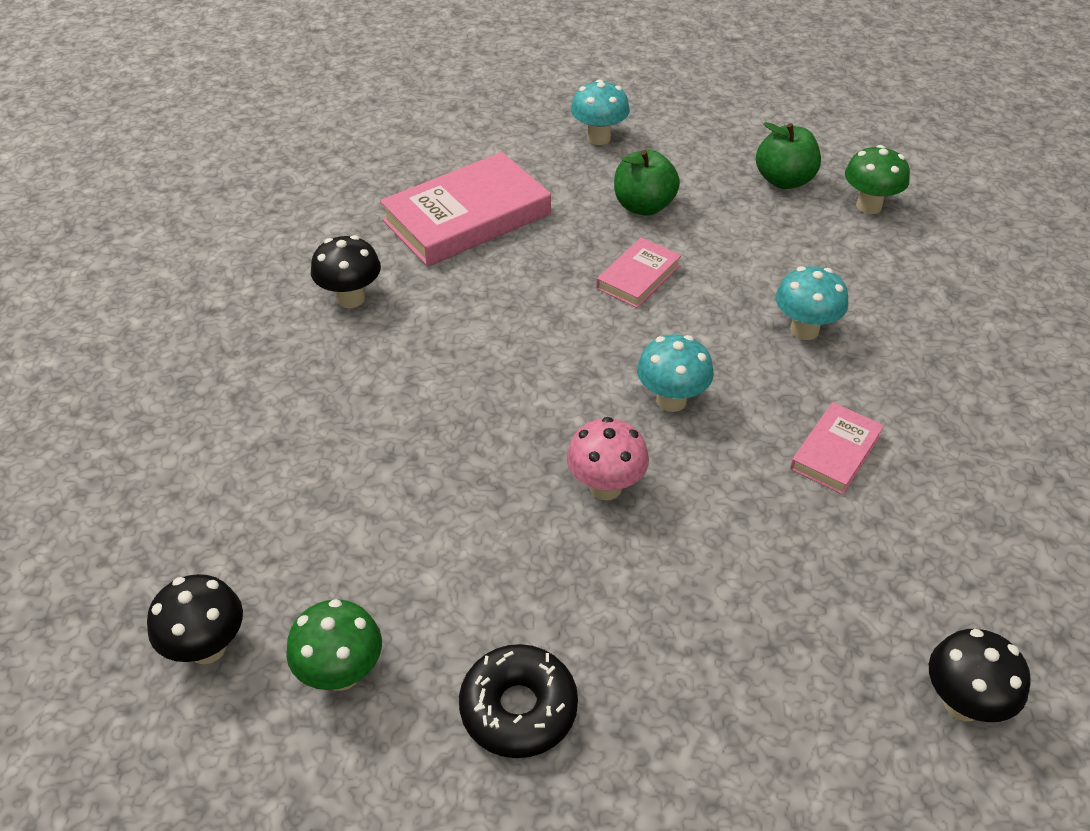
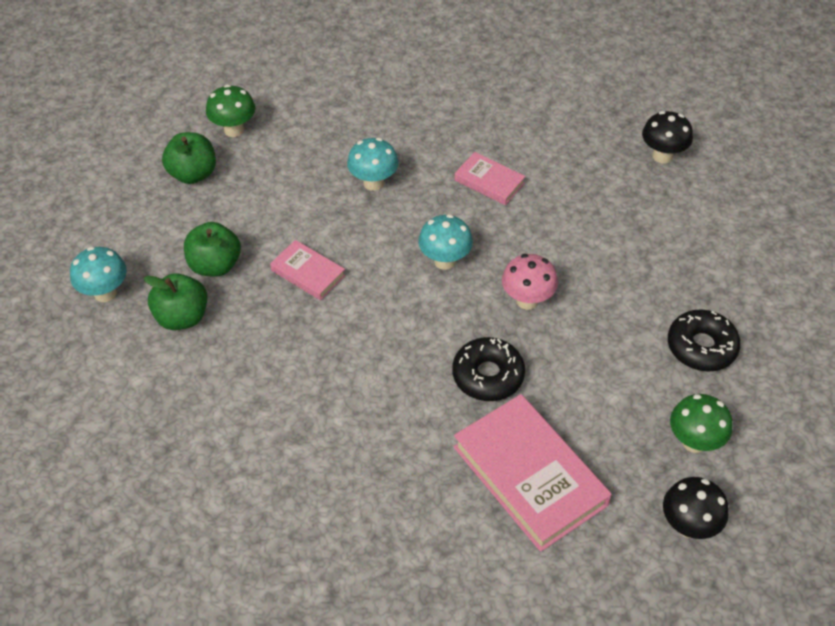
camera: 90 degrees left, 5 degrees up
(351, 298) = (322, 476): black mushroom -> none
(467, 217) = (214, 392): pink book -> pink book (529, 475)
(476, 440) = (488, 375): none -> black donut
(568, 189) = (182, 317): none -> green apple

